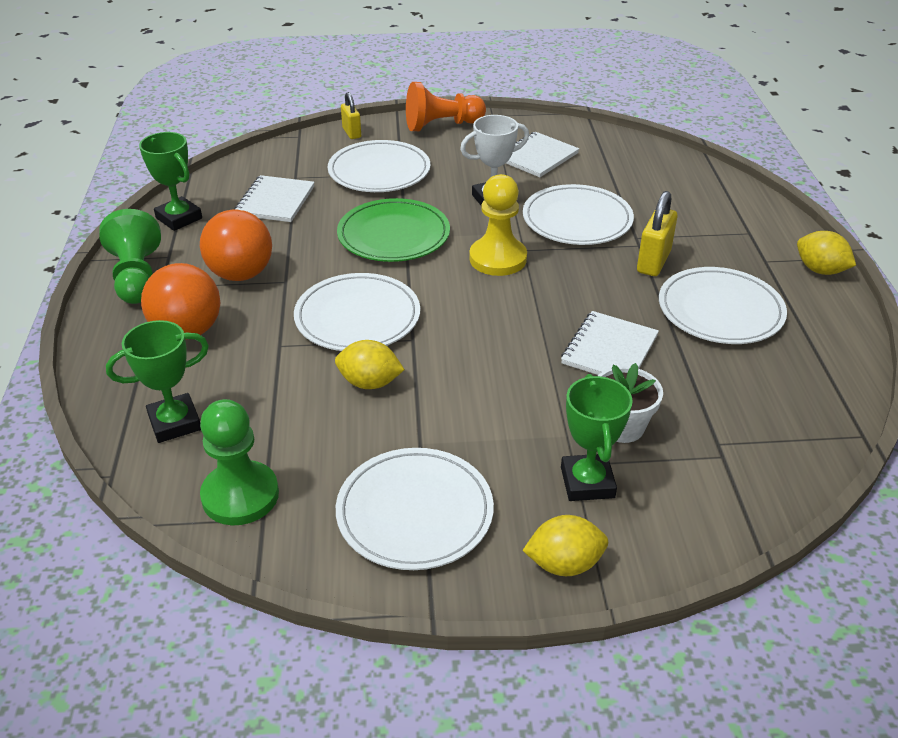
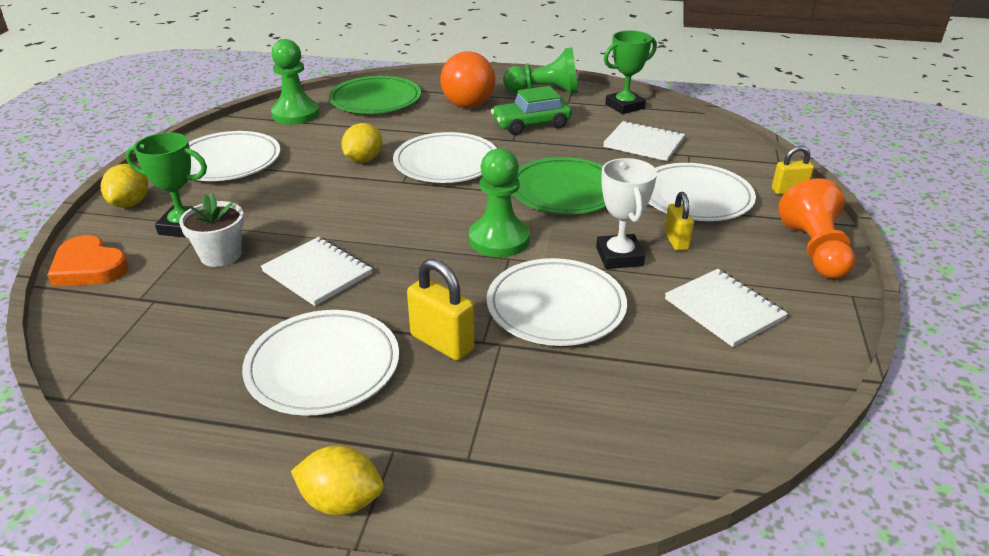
camera: 105 degrees right, 5 degrees down
(175, 423) = (375, 100): green trophy -> green plate
(241, 274) = (531, 124): orange ball -> green car
(456, 177) = (676, 241): none -> yellow padlock
(498, 259) = (499, 239): yellow pawn -> green pawn
(705, 527) = (89, 267): none -> orange heart
(820, 270) = (341, 501): yellow lemon -> yellow lemon turned 45 degrees clockwise

